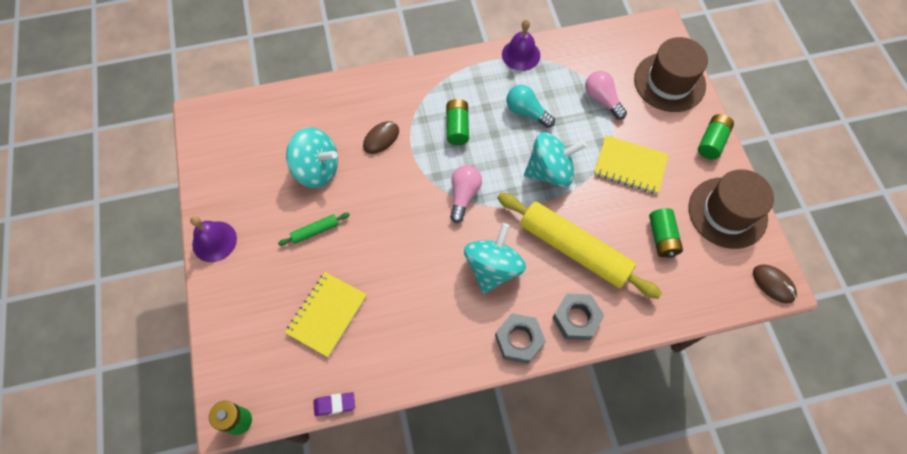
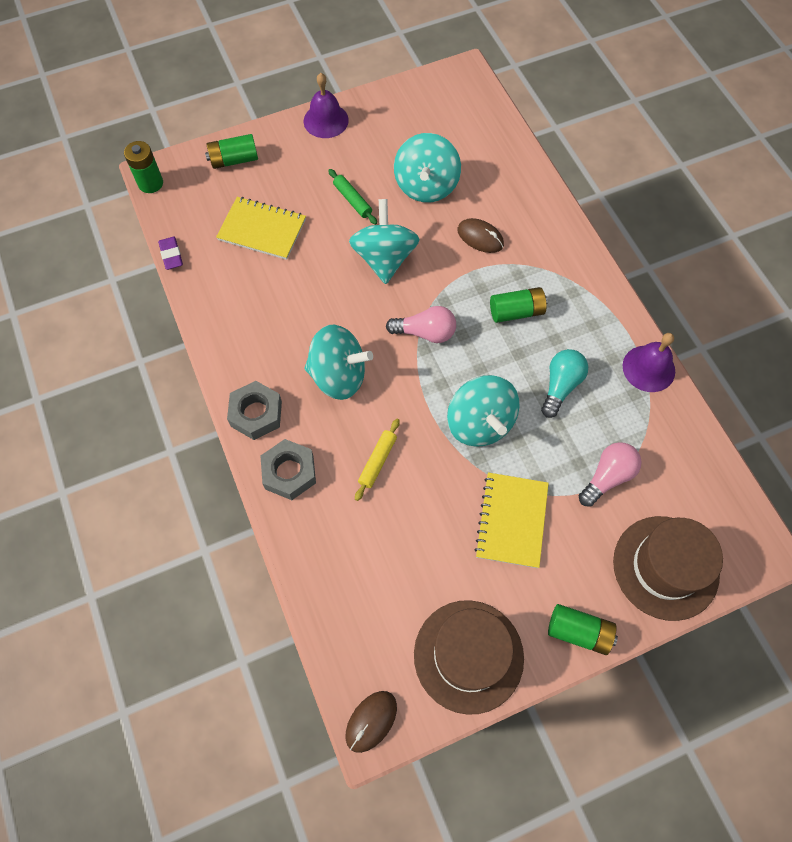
camera: 80 degrees right, 0 degrees up
(384, 214) = (384, 258): none -> turquoise spinning top
(574, 249) = (377, 461): yellow rolling pin -> yellow rolling pin, size x0.42
(662, 237) = (413, 568): green battery -> green battery (234, 160)

